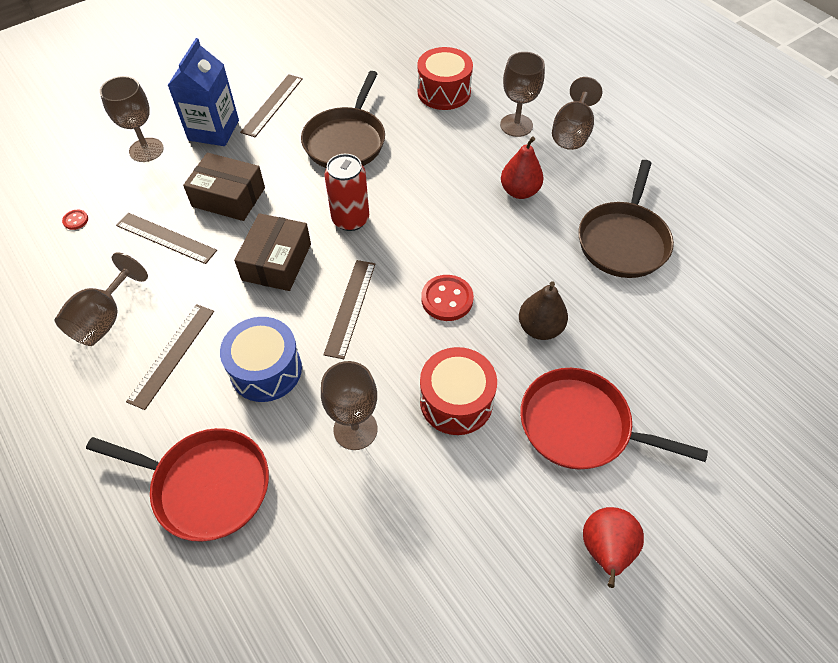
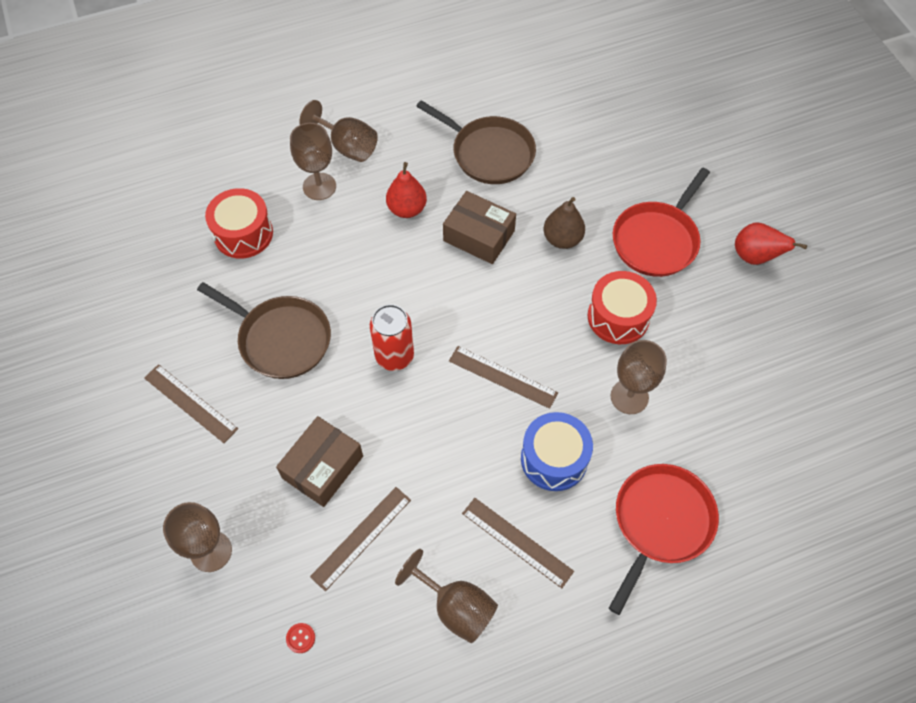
camera: 75 degrees left, 5 degrees up
(213, 130) = (207, 472): blue carton -> none
(277, 262) = (429, 432): brown box -> brown box (479, 236)
(447, 299) = (514, 298): red button -> none

